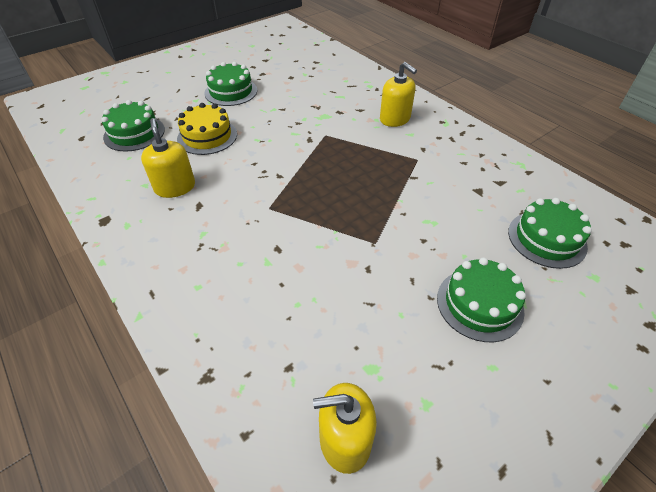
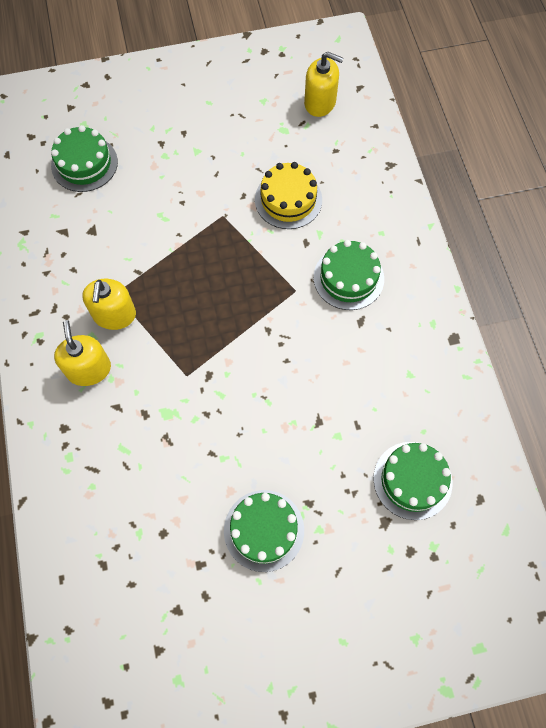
camera: 155 degrees left, 20 degrees up
(175, 187) = (379, 357): yellow soap dispenser -> yellow soap dispenser (114, 315)
(207, 136) = (324, 433): yellow cake -> yellow cake (288, 200)
(479, 304) = (183, 139): green cake -> green cake (348, 278)

